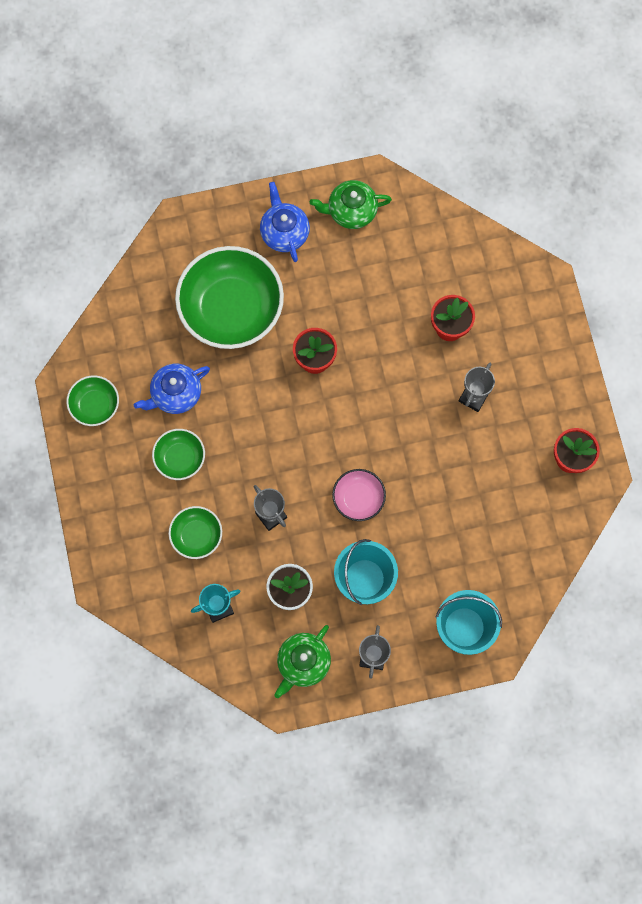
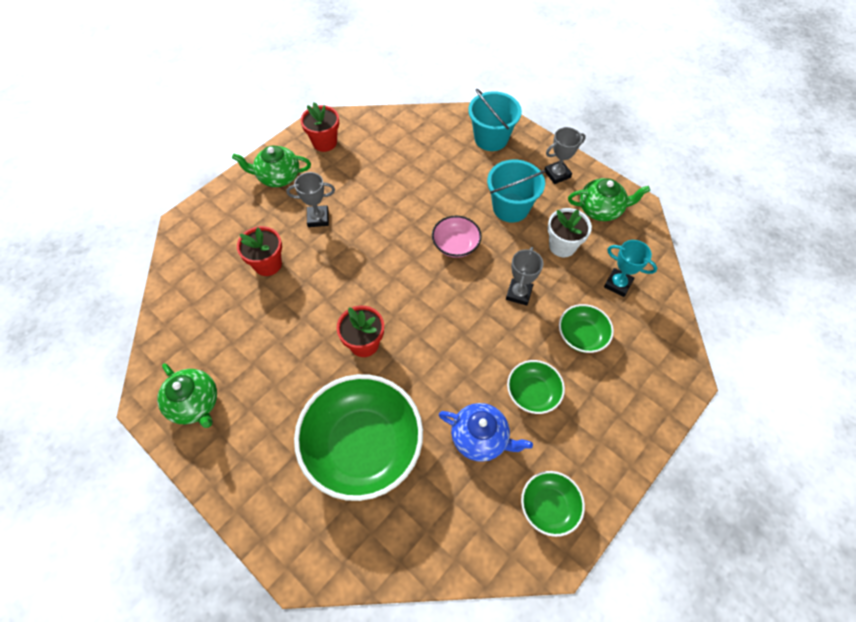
camera: 125 degrees left, 15 degrees down
(284, 232) = (252, 450): blue teapot -> none
(551, 389) = (278, 177): none -> green teapot

